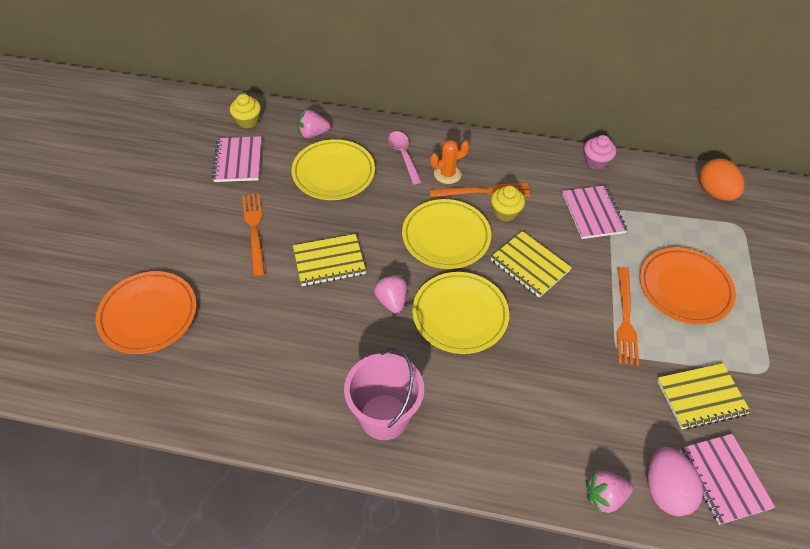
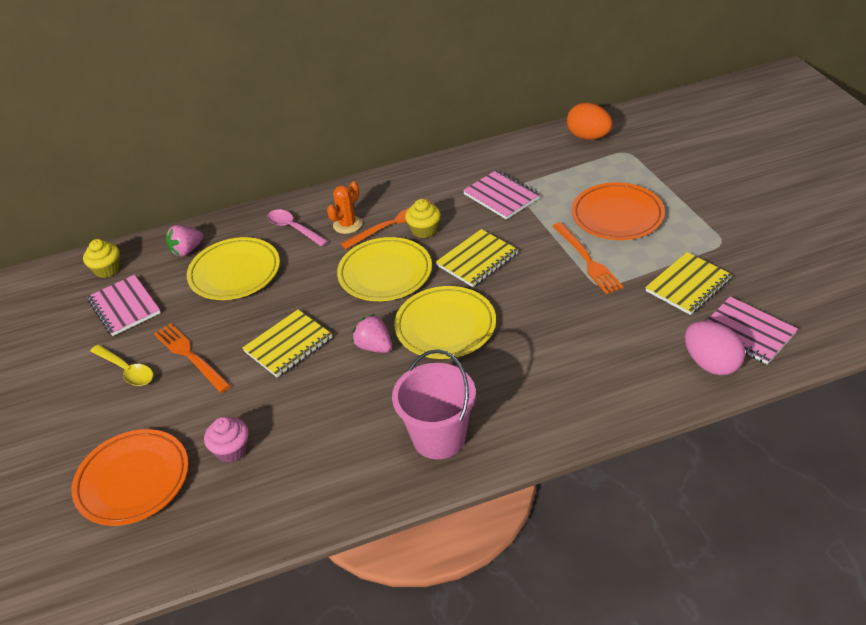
camera: 25 degrees left, 10 degrees down
(204, 217) = (127, 370): none -> yellow spoon
(529, 265) = (477, 260): yellow notebook -> yellow notebook turned 60 degrees counterclockwise
(596, 162) = (473, 157): pink cupcake -> pink cupcake (231, 450)
(604, 496) = (668, 394): pink strawberry -> none

